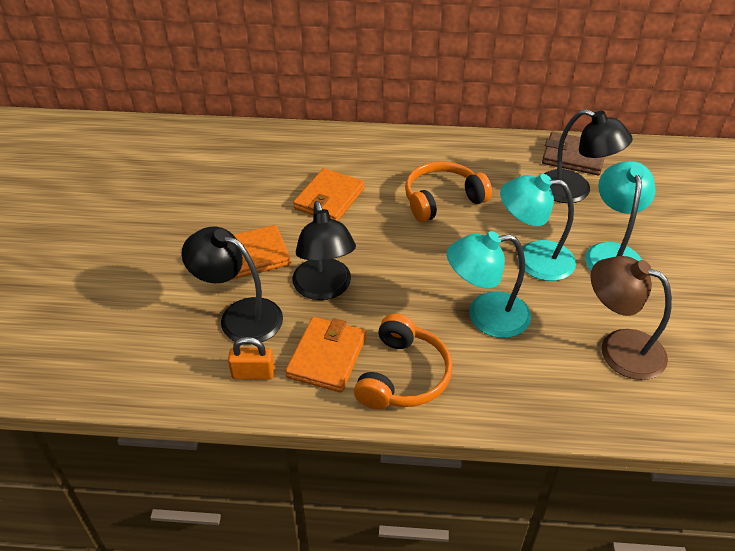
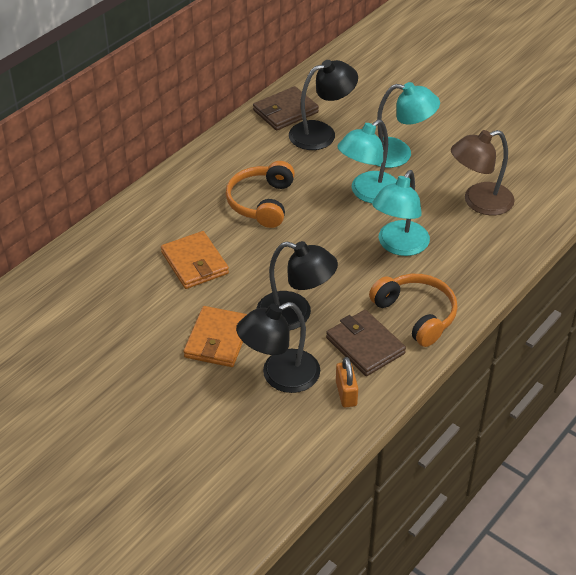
camera: 55 degrees left, 0 degrees up
(253, 373) = (346, 393): orange padlock -> orange padlock turned 45 degrees counterclockwise
(327, 357) = (365, 345): orange wallet -> brown wallet
(612, 253) = (398, 154): turquoise lamp -> turquoise lamp turned 150 degrees clockwise

